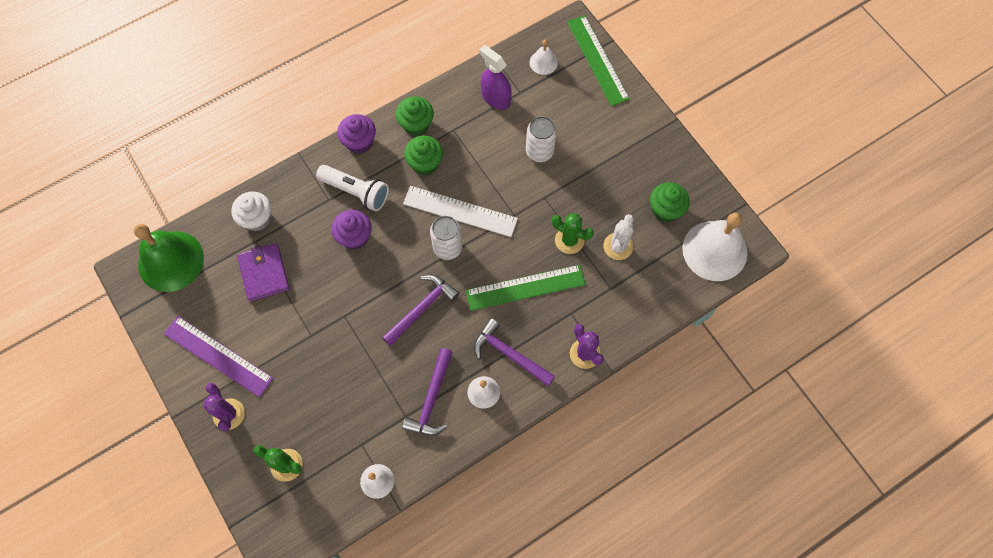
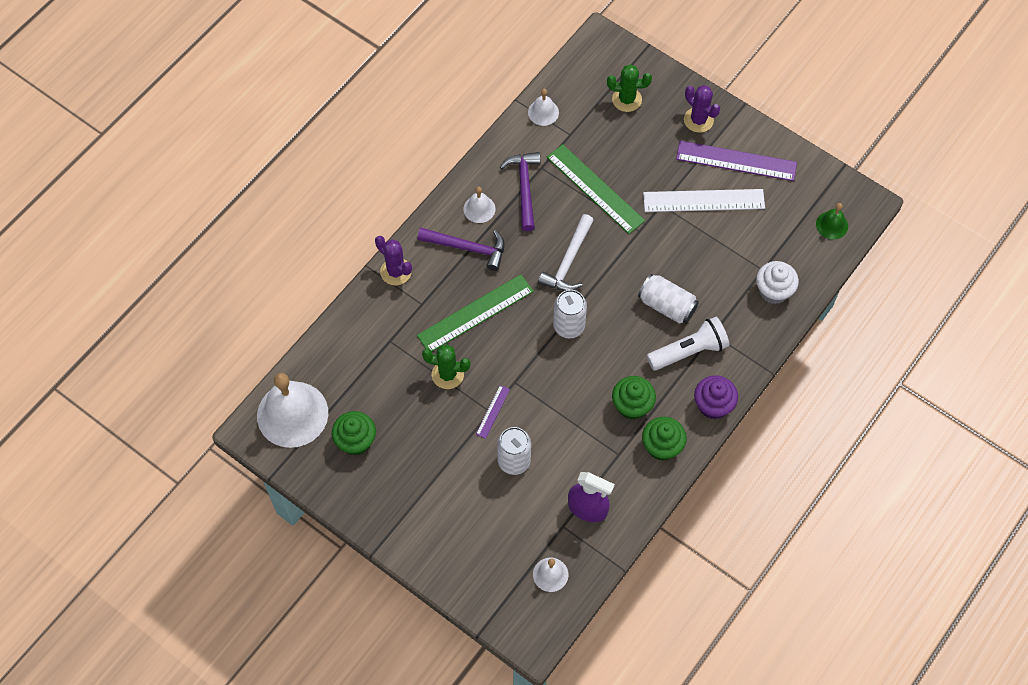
camera: 160 degrees right, 5 degrees down
(171, 261) = (832, 225): green bell -> green bell, size x0.48
(264, 273) = (736, 243): purple wallet -> none
(355, 237) = (667, 306): purple cupcake -> white can
(356, 192) = (689, 351): white flashlight -> white flashlight turned 150 degrees clockwise
(422, 308) = (568, 261): purple hammer -> white hammer
(460, 211) = (572, 367): white ruler -> white ruler (703, 201)
(542, 196) = (493, 411): none -> purple ruler
(597, 60) = (487, 600): green ruler -> green ruler (595, 189)
(618, 246) = (395, 385): white cactus -> none

